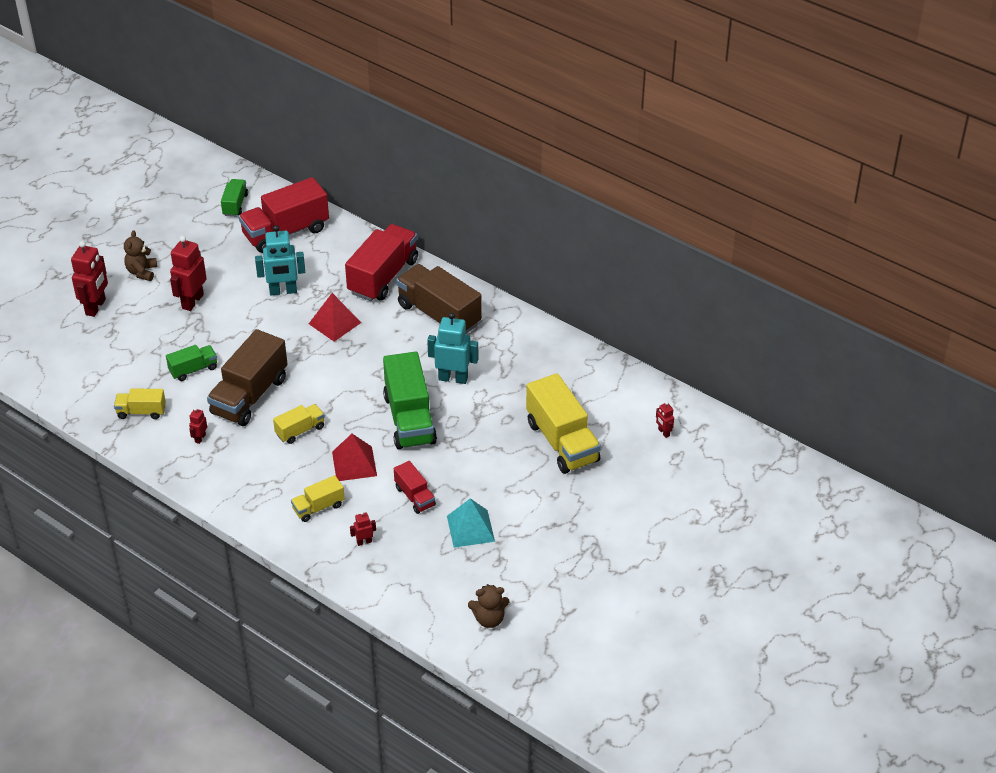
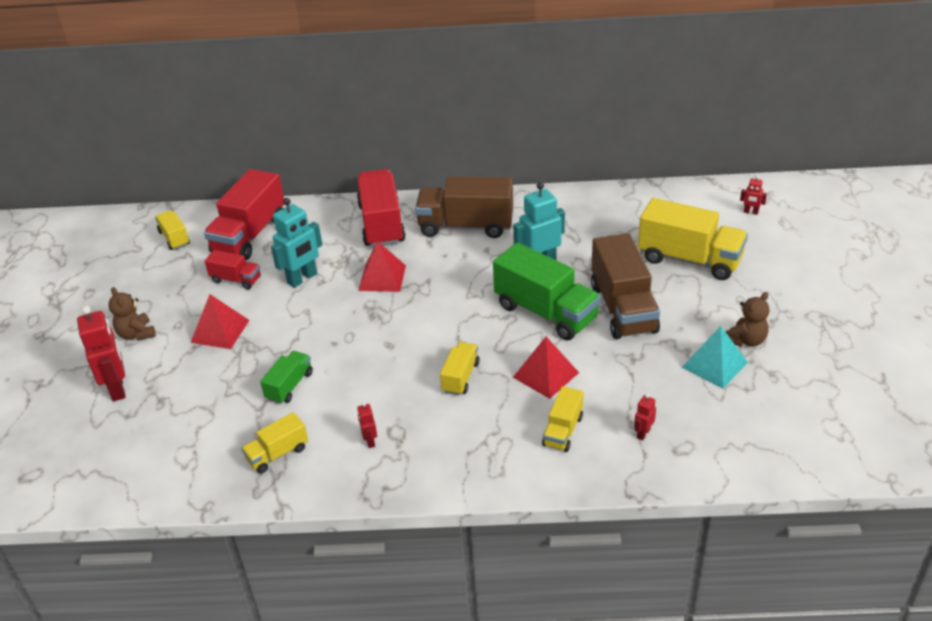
camera: 35 degrees left, 5 degrees down
(192, 301) = (220, 331): red robot -> red pyramid
(235, 205) = (174, 238): green truck -> yellow truck
(249, 396) = (375, 376): brown truck -> brown truck (623, 308)
(415, 496) = (634, 369): red truck -> red truck (236, 280)
(489, 619) = (835, 426): brown teddy bear -> brown teddy bear (746, 340)

